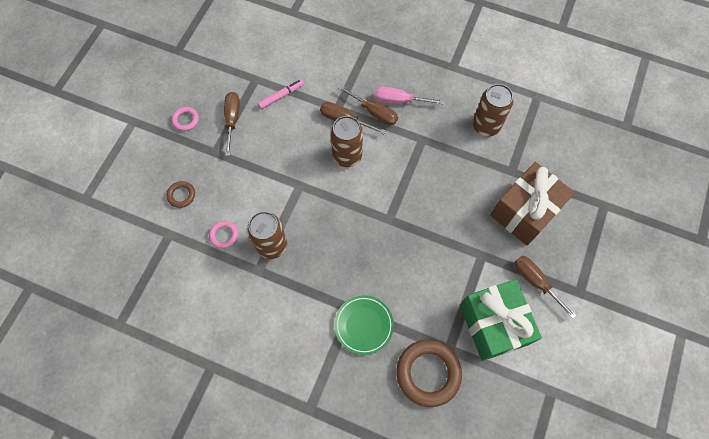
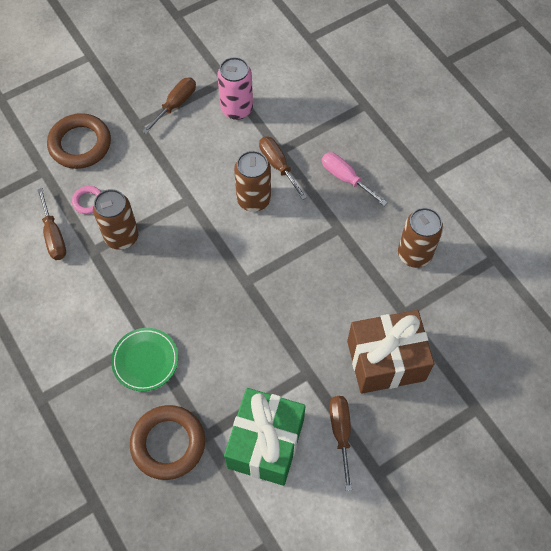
camera: 35 degrees right, 5 degrees down
(181, 195) = (80, 144): brown ring -> brown ring, size x2.05
(186, 120) = (135, 81): pink ring -> none
(281, 96) = (236, 109): pink marker -> pink can
(374, 112) = (312, 175): brown screwdriver -> brown screwdriver (54, 236)

